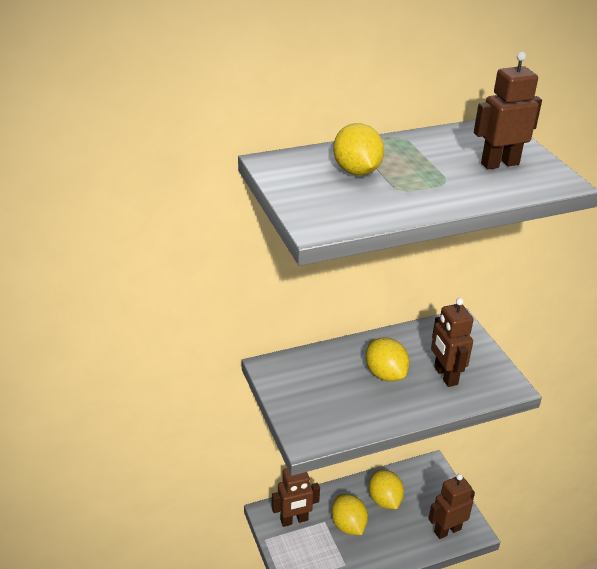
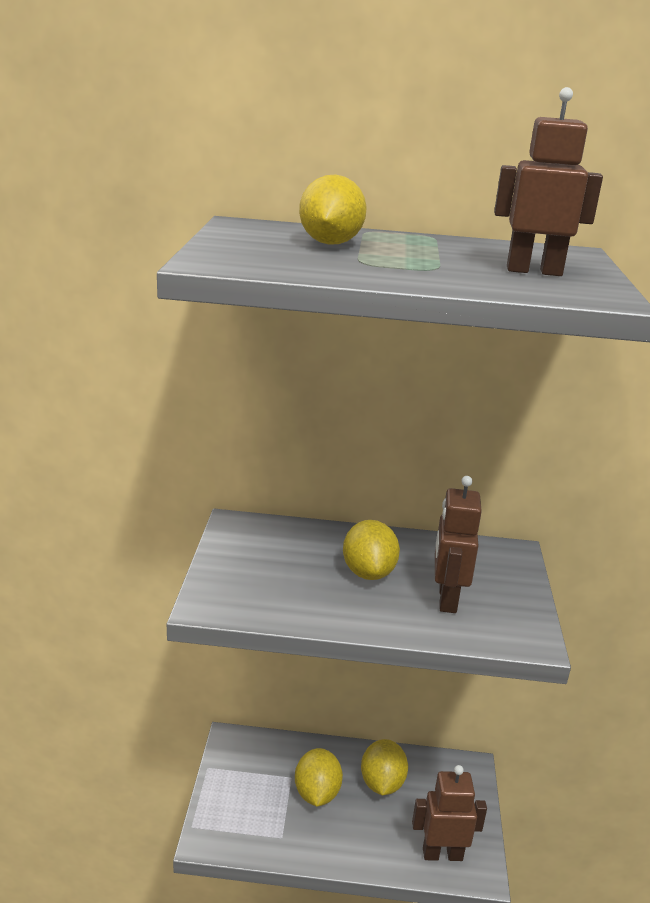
camera: 25 degrees right, 10 degrees down
(294, 520) = (256, 760): brown robot -> none

